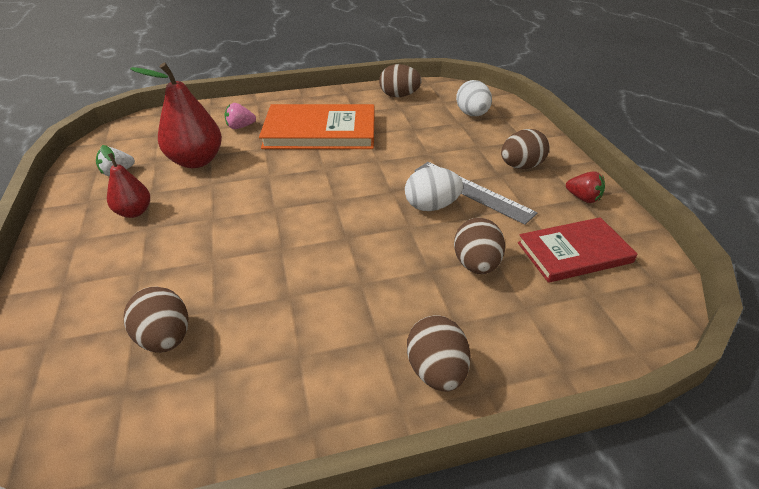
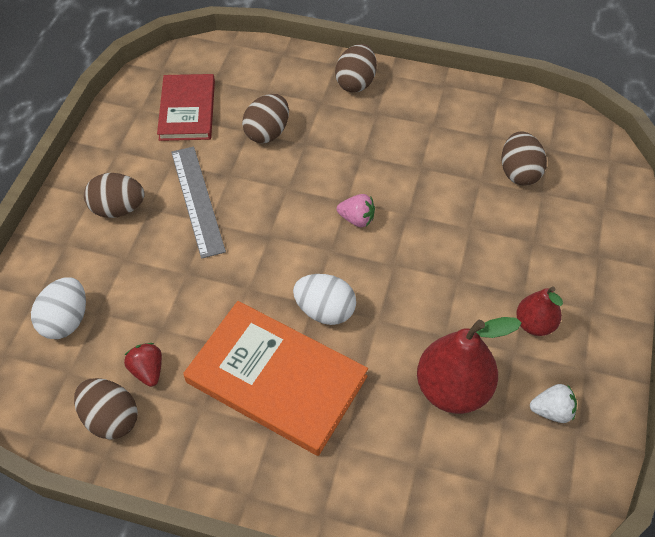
camera: 150 degrees left, 15 degrees up
(240, 127) = (374, 447): pink strawberry -> pink strawberry (357, 219)
(431, 206) = (250, 200): white egg -> white egg (325, 311)
(574, 252) = (187, 110): red book -> red book turned 75 degrees clockwise
(583, 198) = (114, 149): red strawberry -> red strawberry (148, 370)

